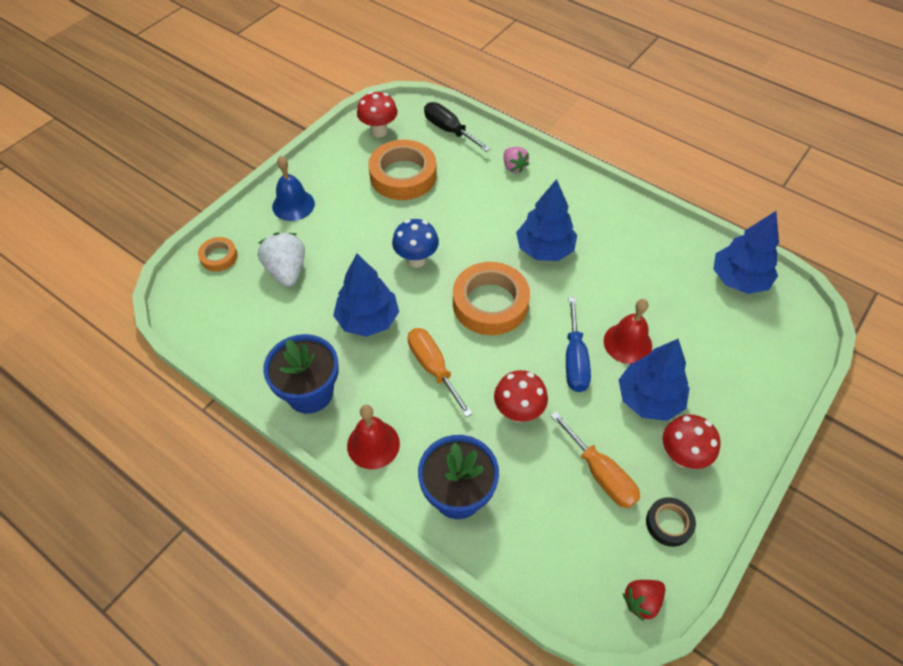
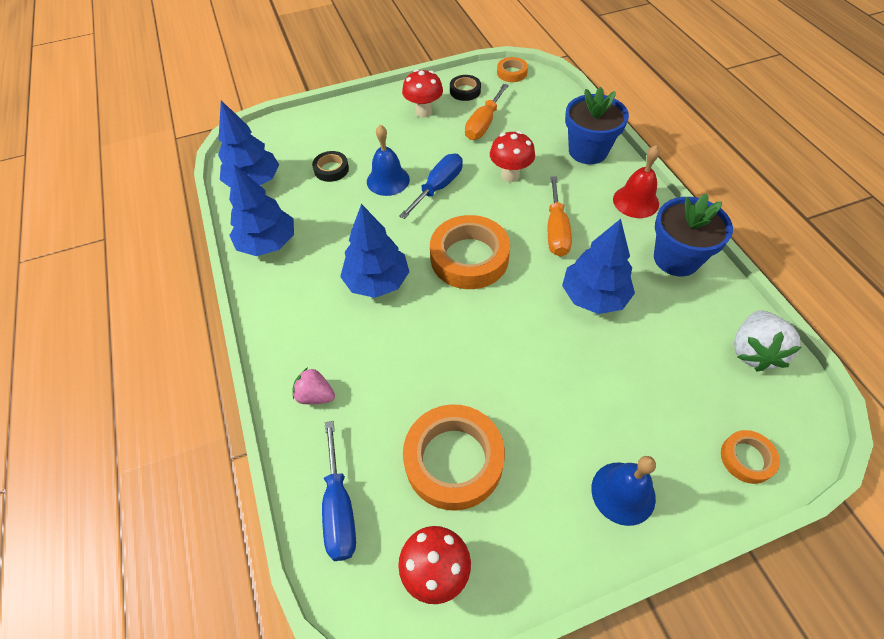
camera: 145 degrees left, 0 degrees up
(287, 271) = (662, 394): white strawberry -> white strawberry (753, 351)
(416, 260) = (510, 334): blue mushroom -> none
(449, 130) = (339, 508): black screwdriver -> blue screwdriver
(514, 167) = (315, 395): pink strawberry -> pink strawberry turned 75 degrees counterclockwise
(600, 474) = (483, 124): orange screwdriver -> orange screwdriver turned 150 degrees counterclockwise
(627, 343) = (388, 180): red bell -> blue bell
(642, 601) = (512, 73): red strawberry -> orange tape
(649, 399) = (411, 144): blue tree -> blue tree (268, 243)
(690, 327) = (331, 169): none -> black tape

